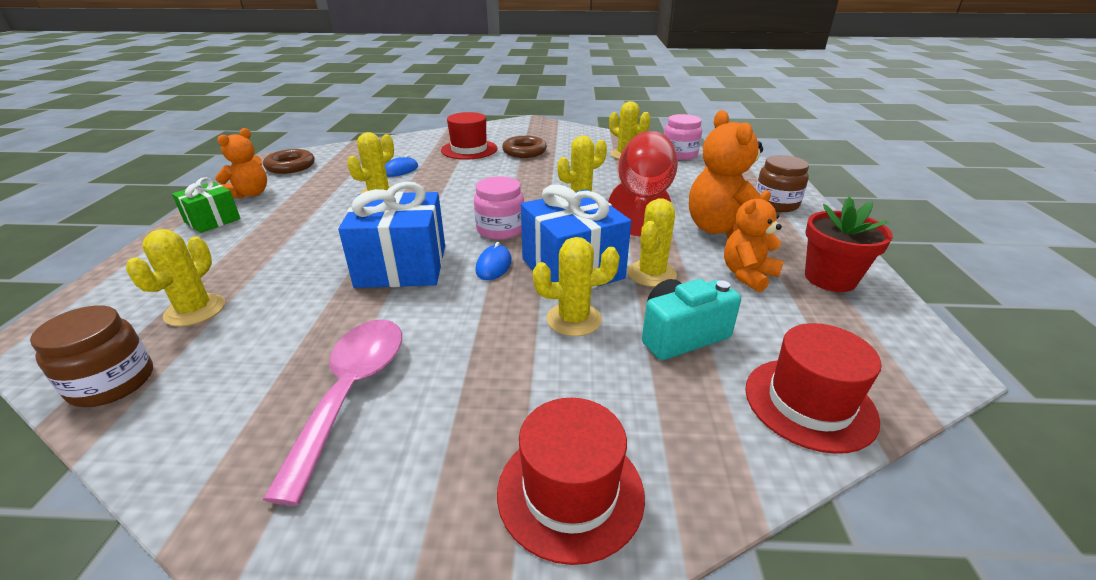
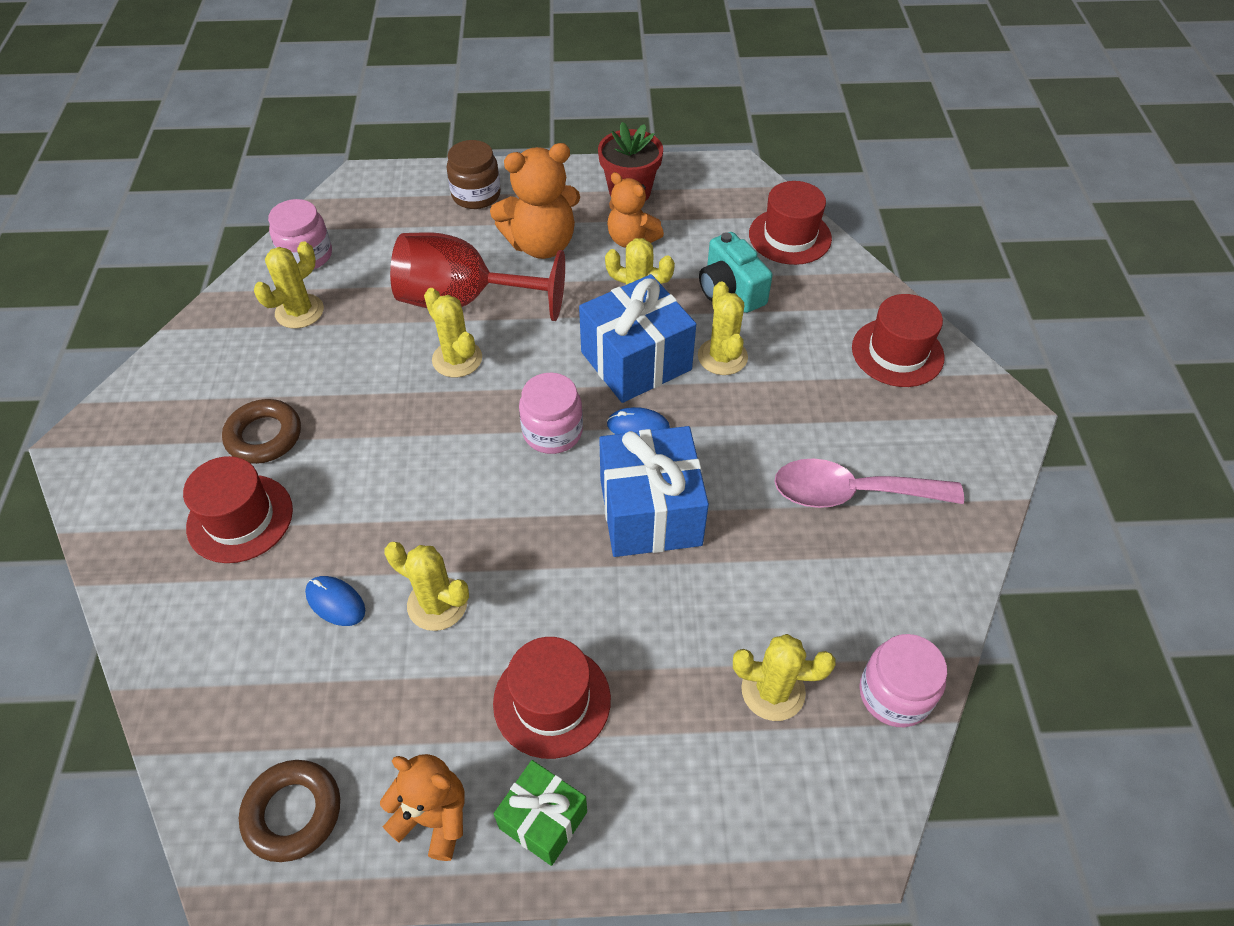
camera: 95 degrees left, 20 degrees up
(112, 383) = (894, 694): brown jar -> pink jar
(282, 224) = (552, 701): none -> red hat

